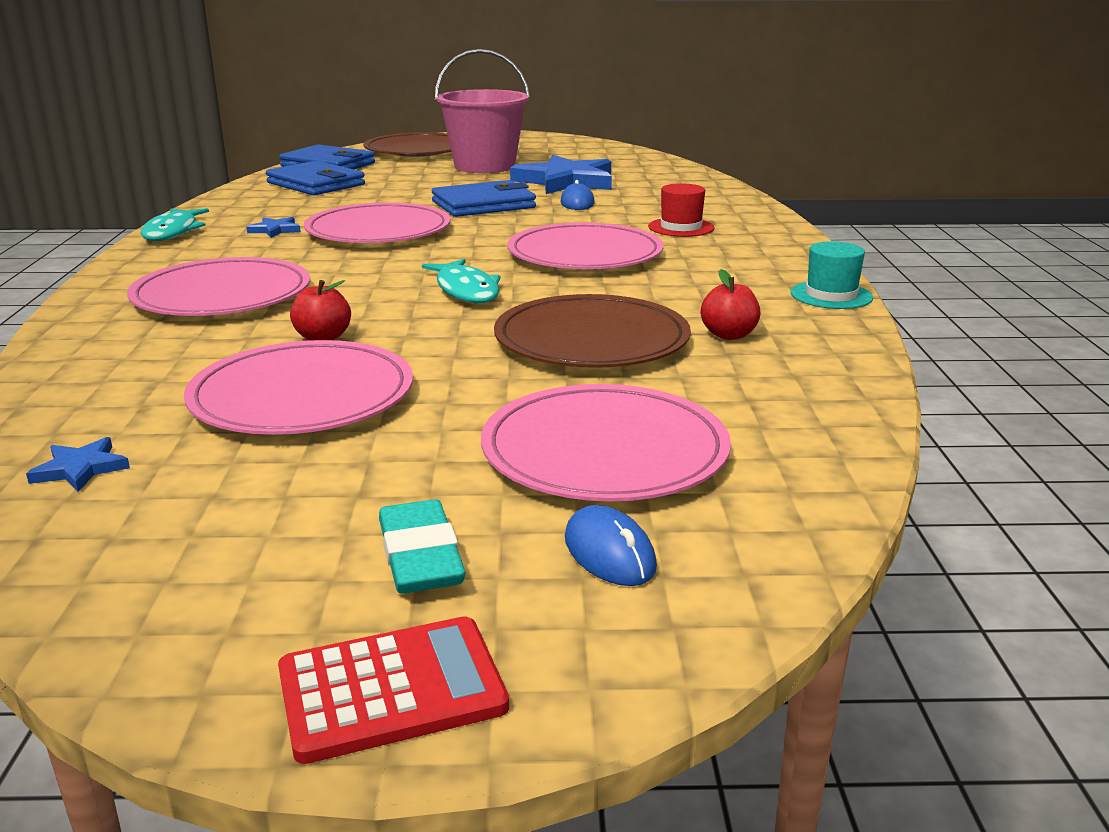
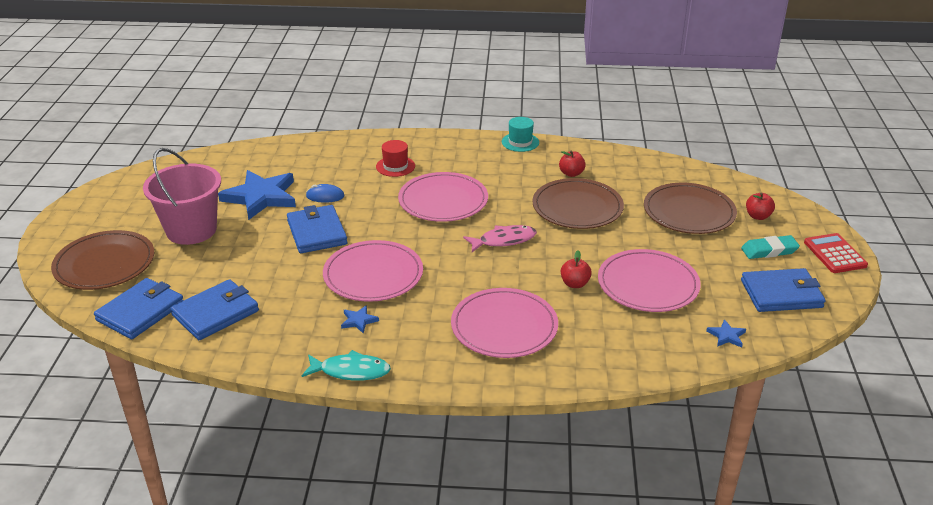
camera: 85 degrees left, 10 degrees up
(207, 556) = (781, 294): none -> blue wallet
(466, 290) = (504, 240): turquoise fish -> pink fish
(604, 451) = (689, 212): pink plate -> brown plate
(609, 553) = (758, 216): blue mouse -> red apple

